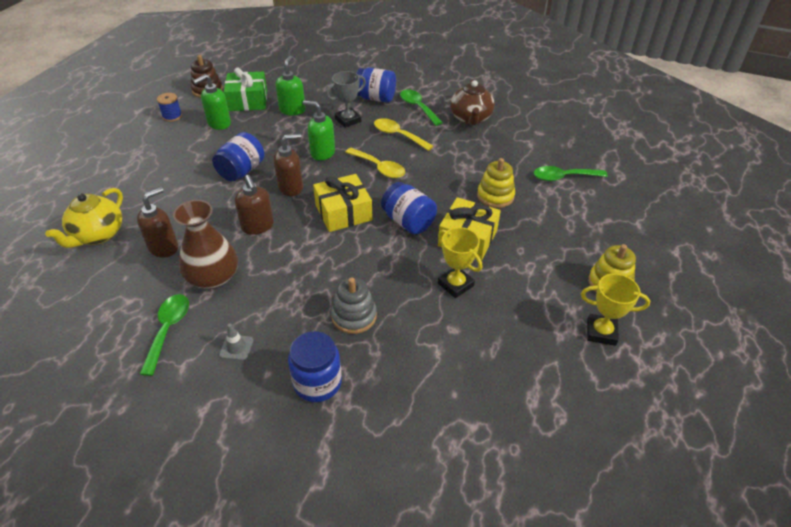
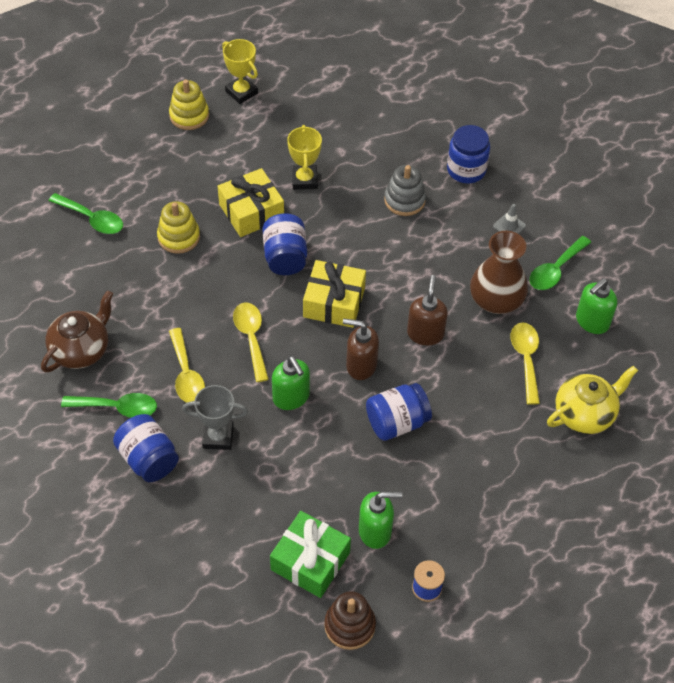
camera: 145 degrees left, 10 degrees up
(164, 247) = (526, 359): brown soap dispenser -> yellow spoon
(292, 110) = (268, 501): green soap dispenser -> green soap dispenser (592, 322)
(418, 107) = (117, 408): green spoon -> green spoon turned 90 degrees counterclockwise

